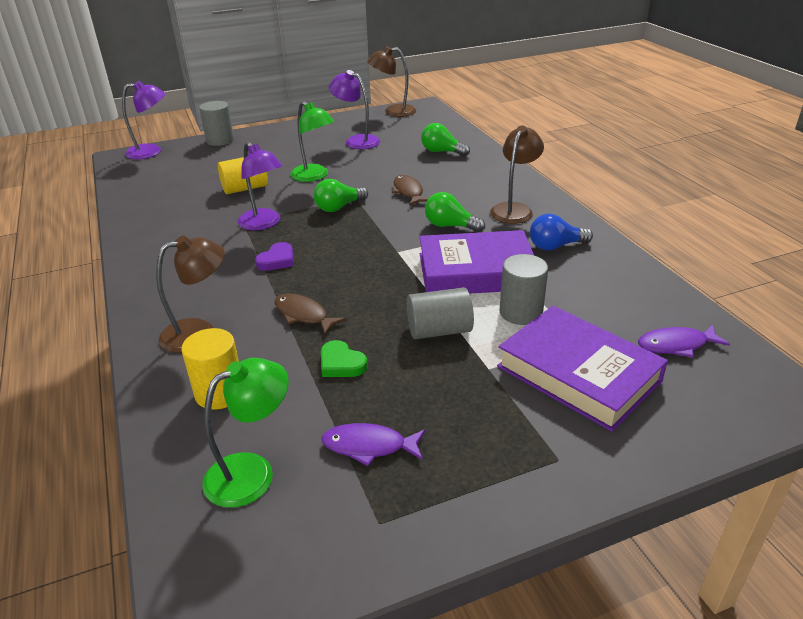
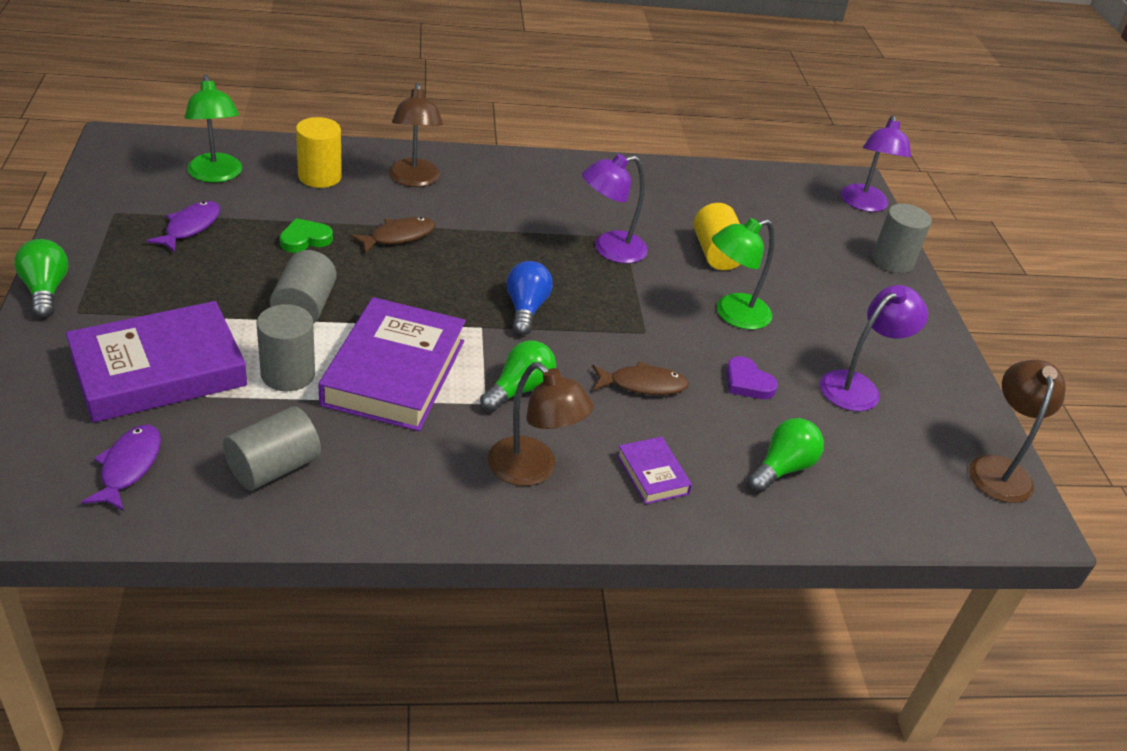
camera: 100 degrees right, 5 degrees up
(277, 260) = (517, 242): purple heart -> purple heart (747, 382)
(339, 207) = (624, 312): green light bulb -> green light bulb (46, 290)
(481, 179) = (652, 474): none -> purple book
(555, 246) = (404, 466): blue light bulb -> blue light bulb (526, 309)
(608, 288) = (273, 468): none -> grey cylinder

